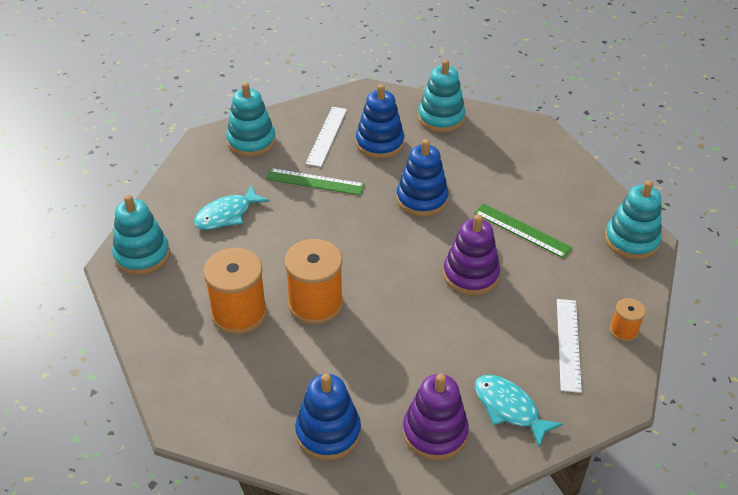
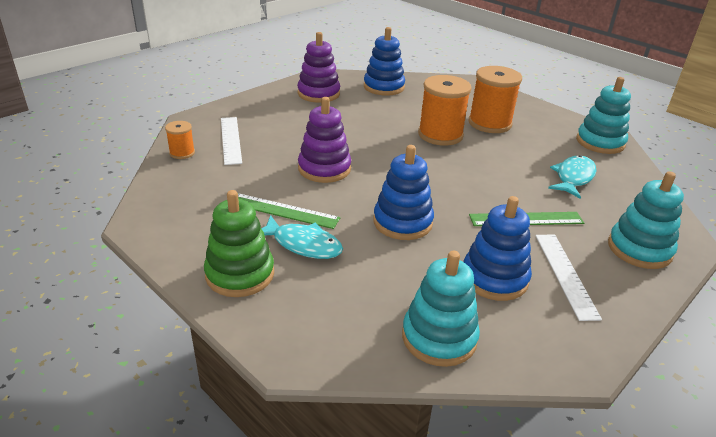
camera: 160 degrees right, 10 degrees down
(509, 408) = (272, 107): turquoise fish -> turquoise fish (303, 244)
(562, 180) = (240, 274): none -> green stacking toy
(631, 240) = (159, 221): turquoise stacking toy -> none

